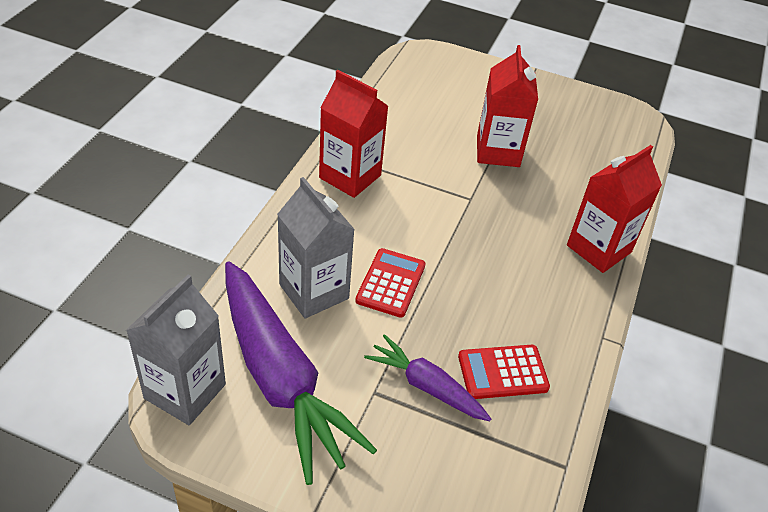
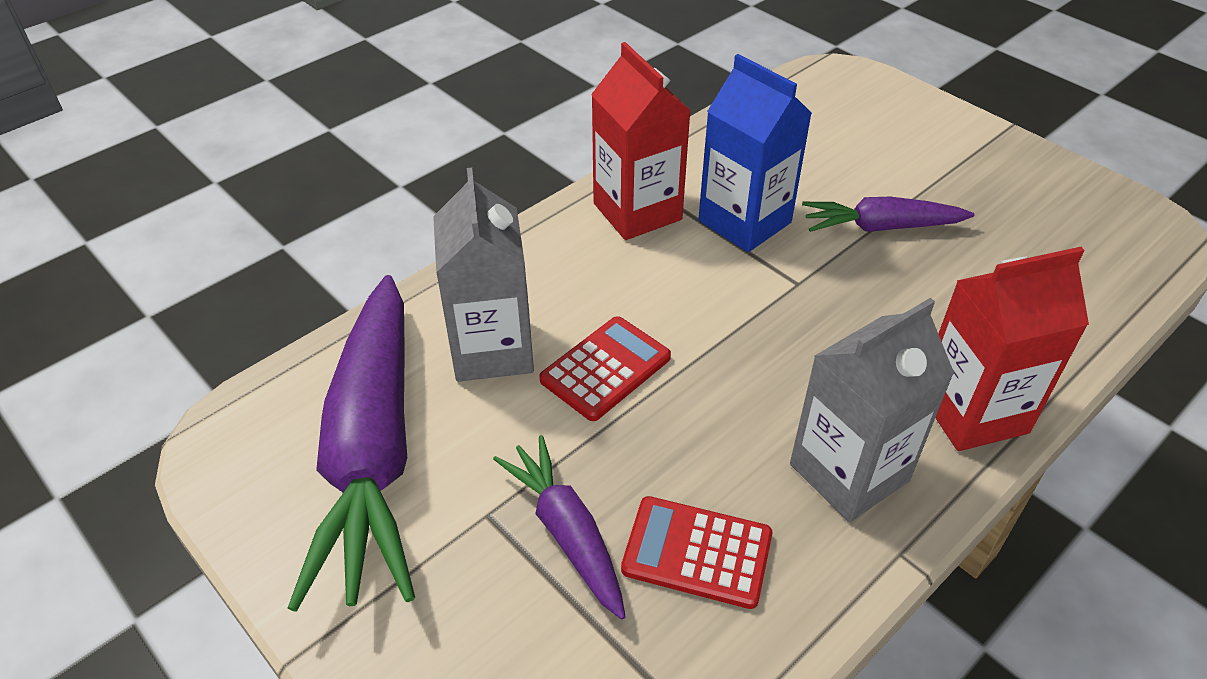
camera: 30 degrees right, 0 degrees up
(185, 391) = (247, 428): grey carton -> grey carton (849, 472)
(419, 167) = (744, 222): none -> blue carton
(498, 151) = (881, 227): red carton -> purple carrot

